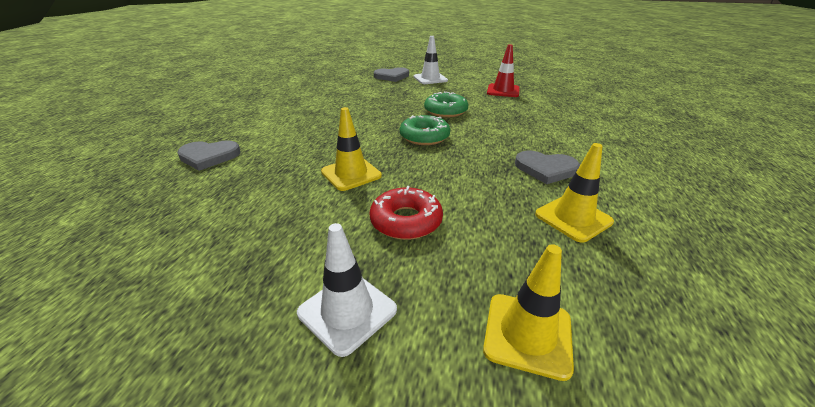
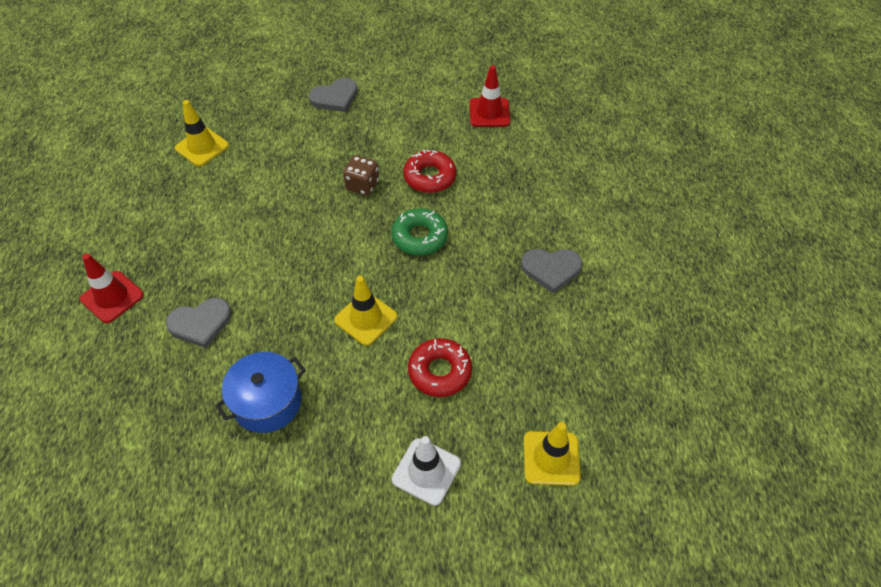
camera: 15 degrees left, 20 degrees up
(159, 135) = (112, 297): none -> red traffic cone
(217, 213) = (267, 402): none -> blue pot
(390, 109) = (362, 185): none -> brown dice
(430, 79) = (389, 95): white traffic cone -> none
(445, 111) = (430, 177): green donut -> red donut
(573, 218) = (578, 335): yellow traffic cone -> yellow traffic cone (202, 147)

